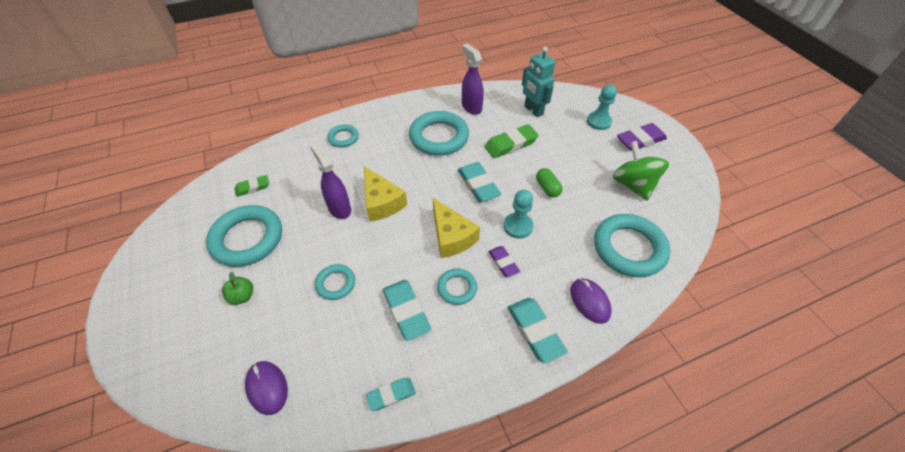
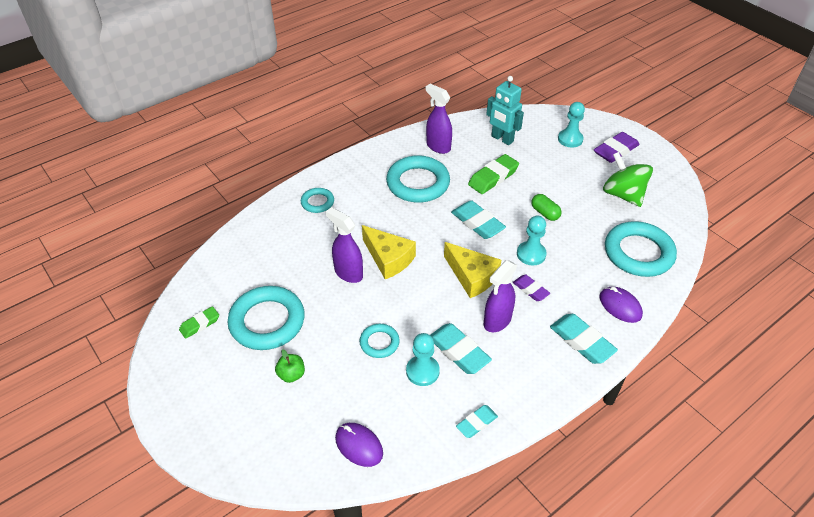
camera: 15 degrees left, 5 degrees down
(252, 187) = (245, 271): green eraser -> green eraser (200, 324)
(362, 323) = (422, 371): none -> turquoise pawn
(457, 288) = (497, 321): turquoise ring -> purple spray bottle

